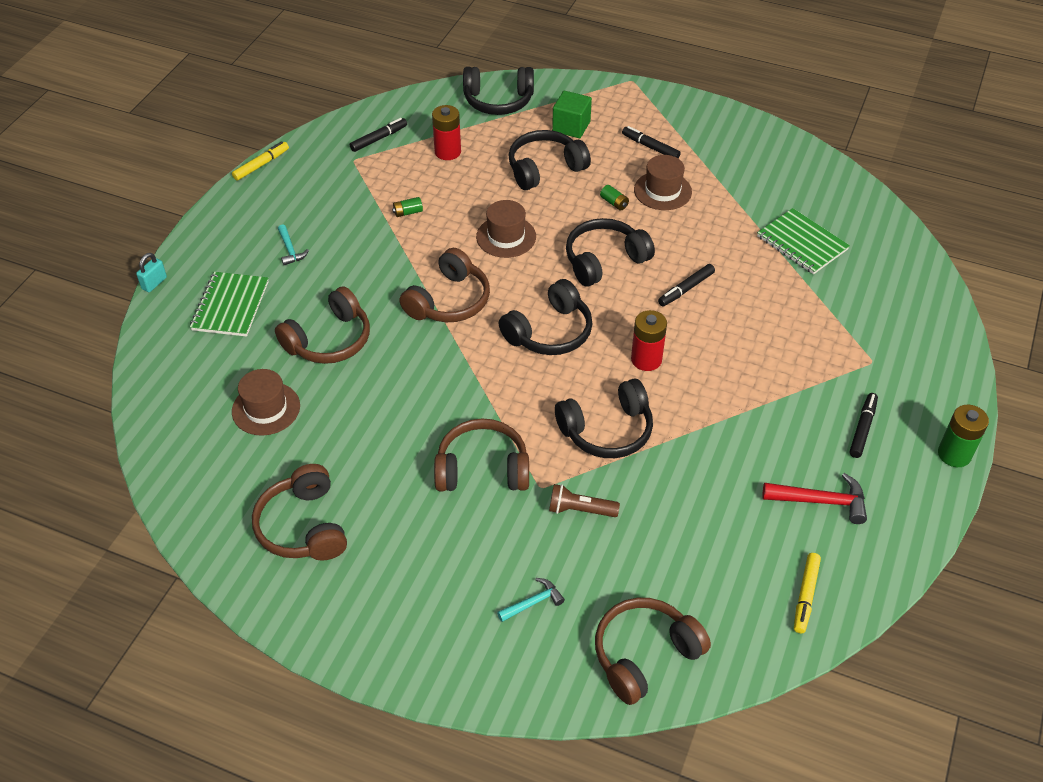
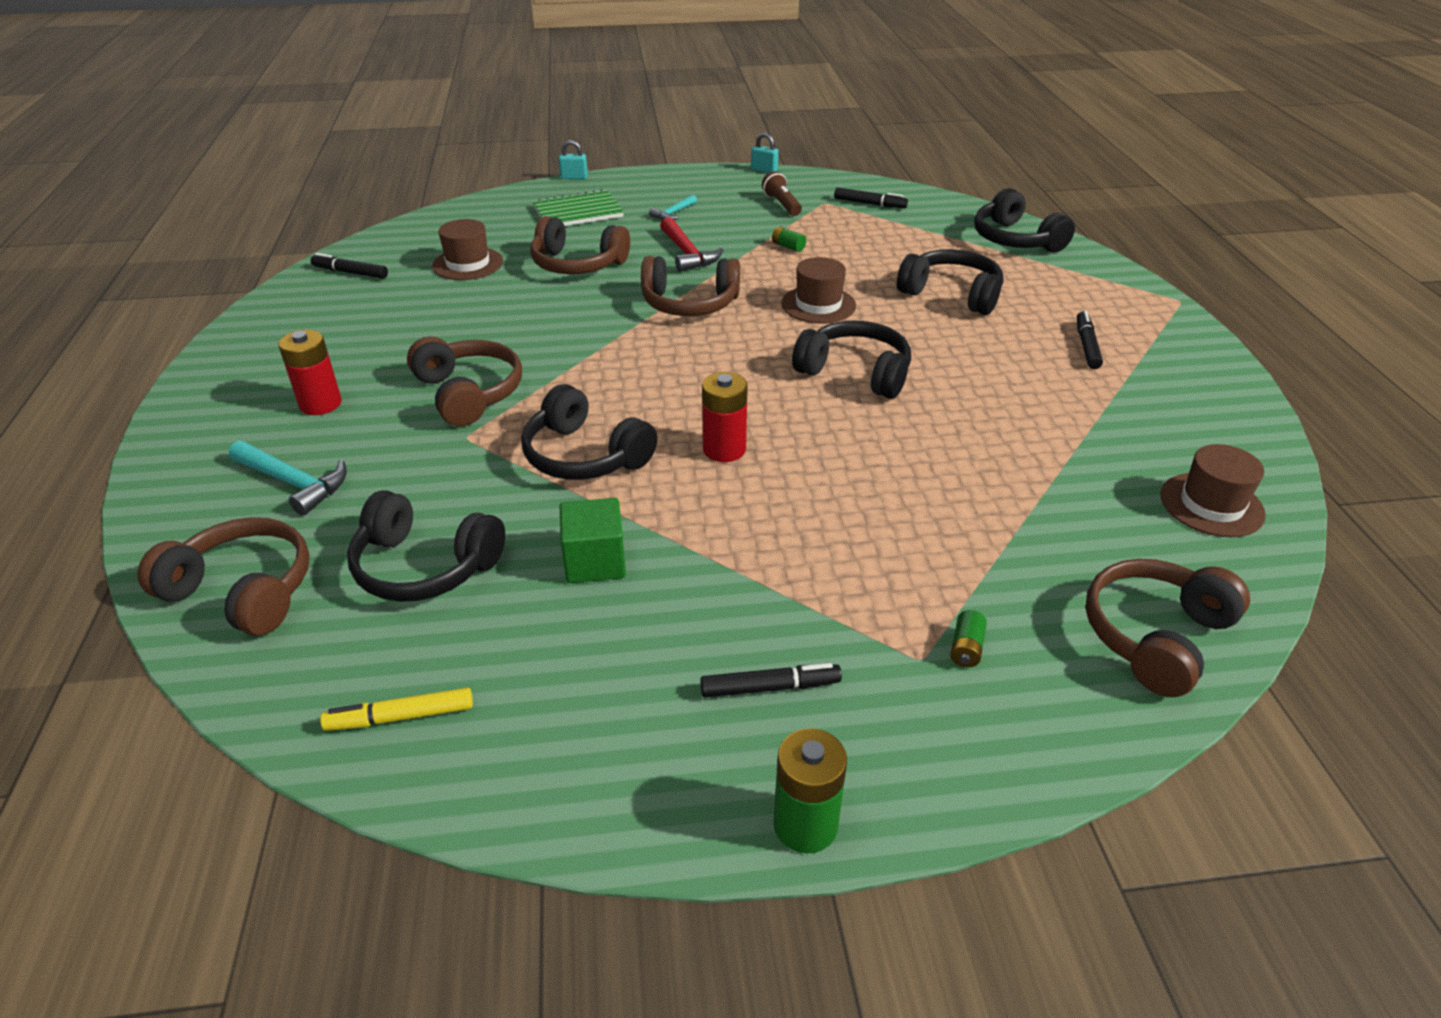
camera: 60 degrees right, 10 degrees down
(261, 165) = (764, 170): yellow marker -> turquoise padlock
(303, 526) = (335, 324): brown headphones -> brown headphones (1155, 636)
(447, 152) = (900, 239): red battery -> red battery (320, 404)
(533, 602) = (294, 483): turquoise hammer -> turquoise hammer, size x1.63
(550, 332) = (704, 373): black headphones -> black headphones (424, 567)
(571, 126) = (1041, 289): green cube -> green cube (595, 561)
(580, 510) = (448, 474): brown flashlight -> brown flashlight (782, 204)
(614, 203) = (957, 351): green battery -> green battery (966, 648)
(662, 191) = (1024, 376): brown hat -> brown hat (1211, 505)
(686, 289) = (875, 443): black marker -> black marker (350, 272)
(802, 243) = (1081, 515): green notebook -> none
(821, 501) = (591, 682): red hammer -> red hammer (687, 254)

